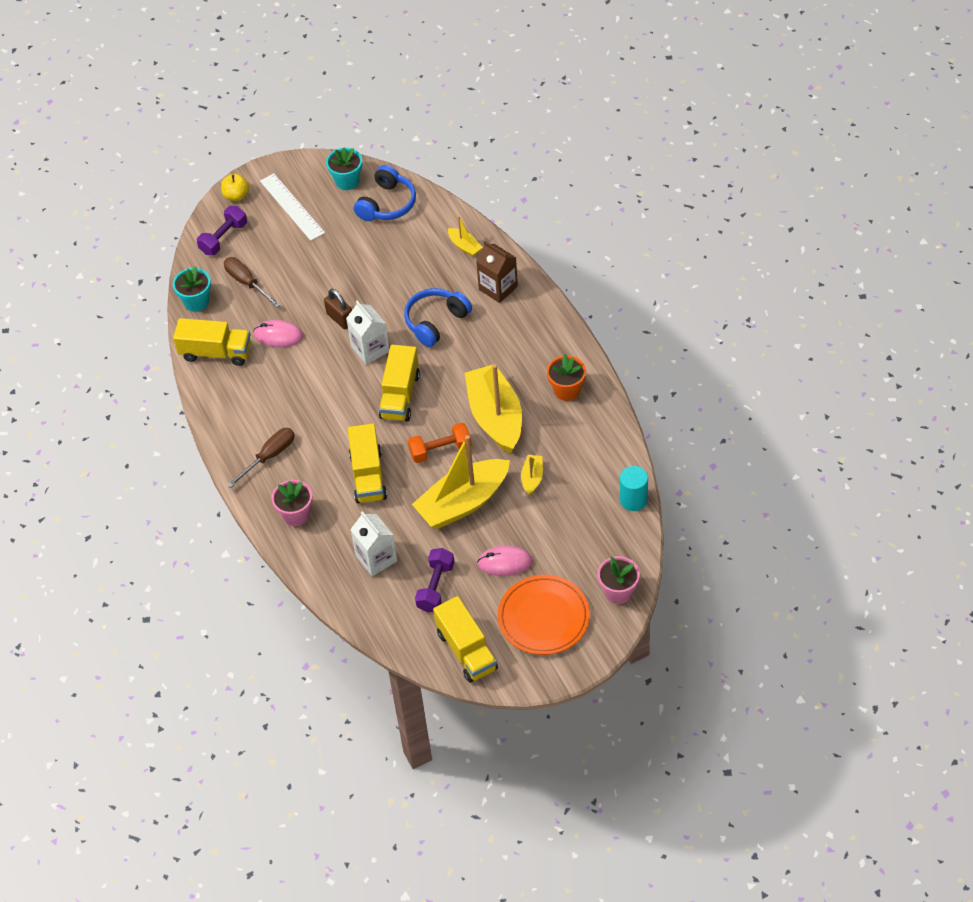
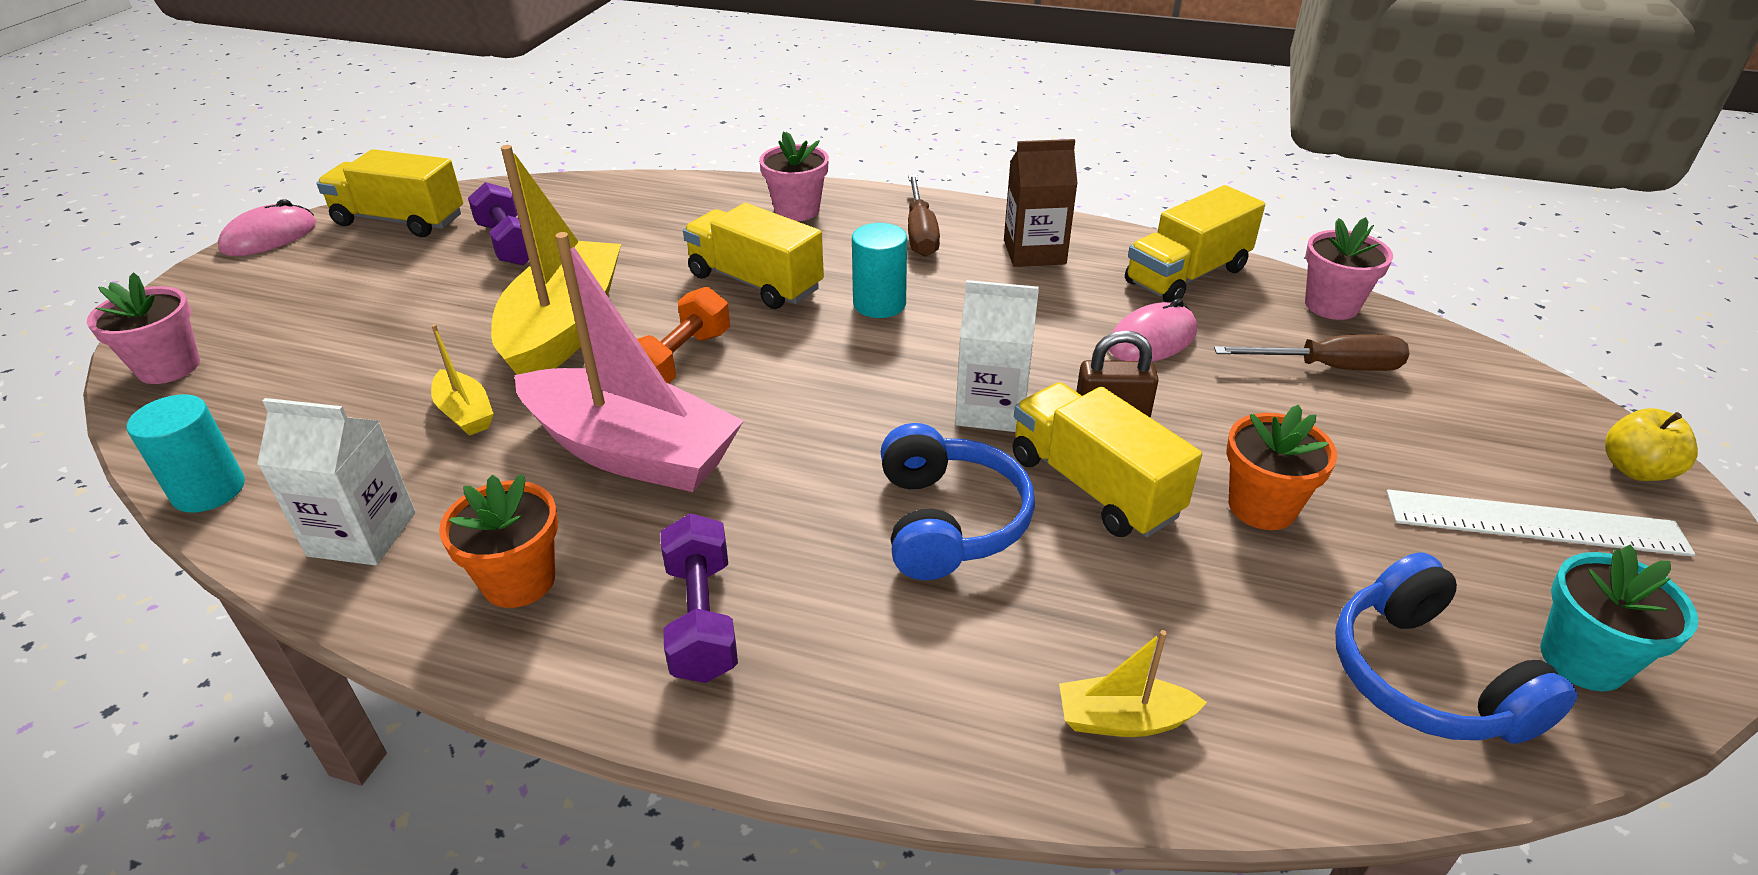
camera: 130 degrees right, 15 degrees down
(196, 302) = (1331, 305): turquoise flower pot -> pink flower pot
(223, 238) = (1492, 397): purple dumbbell -> purple dumbbell (702, 619)
(340, 426) = (879, 304): none -> turquoise cylinder
(349, 262) = (1262, 507): none -> orange flower pot
(376, 558) = (630, 228): white carton -> white carton (362, 534)
(400, 395) = (845, 383): yellow truck -> yellow truck (1093, 486)
(495, 417) = (632, 452): yellow boat -> pink boat
(498, 288) = (916, 681): brown carton -> brown carton (1034, 252)
(505, 562) = (419, 307): pink mouse -> pink mouse (269, 237)
(543, 617) = (298, 290): orange plate -> none

